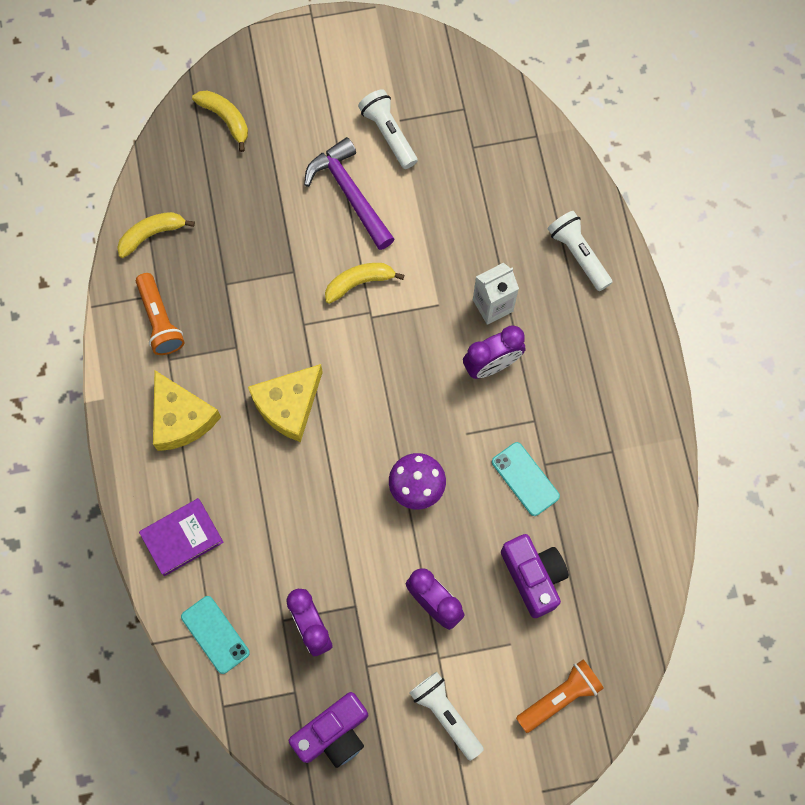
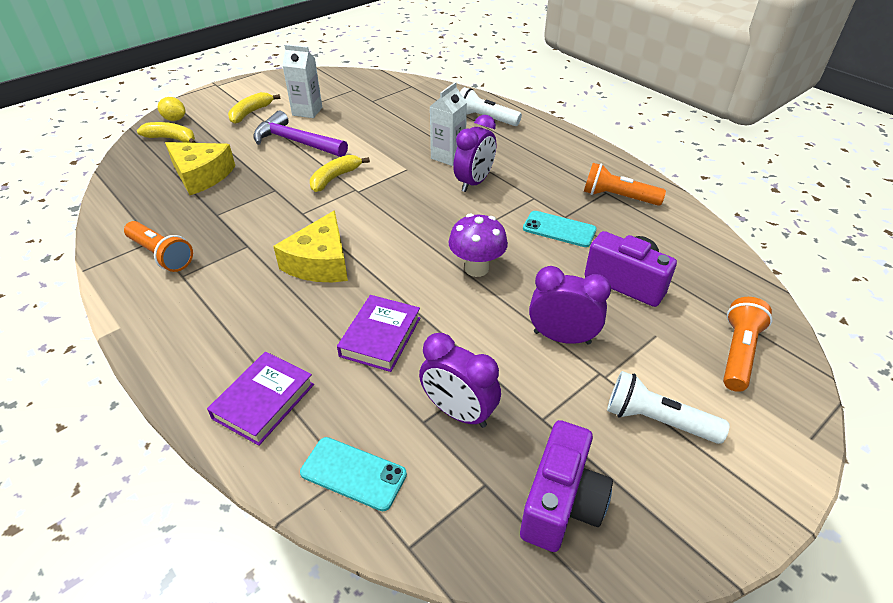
camera: 30 degrees left, 30 degrees down
(151, 234) = (130, 210): yellow banana -> yellow banana (250, 113)
(181, 418) = (215, 309): yellow cheese -> yellow cheese (201, 175)
(241, 77) = (175, 119): none -> yellow lemon
(294, 522) = (380, 337): none -> purple book
(389, 133) = (307, 111): white flashlight -> white carton
(618, 465) = (618, 197): none -> orange flashlight

